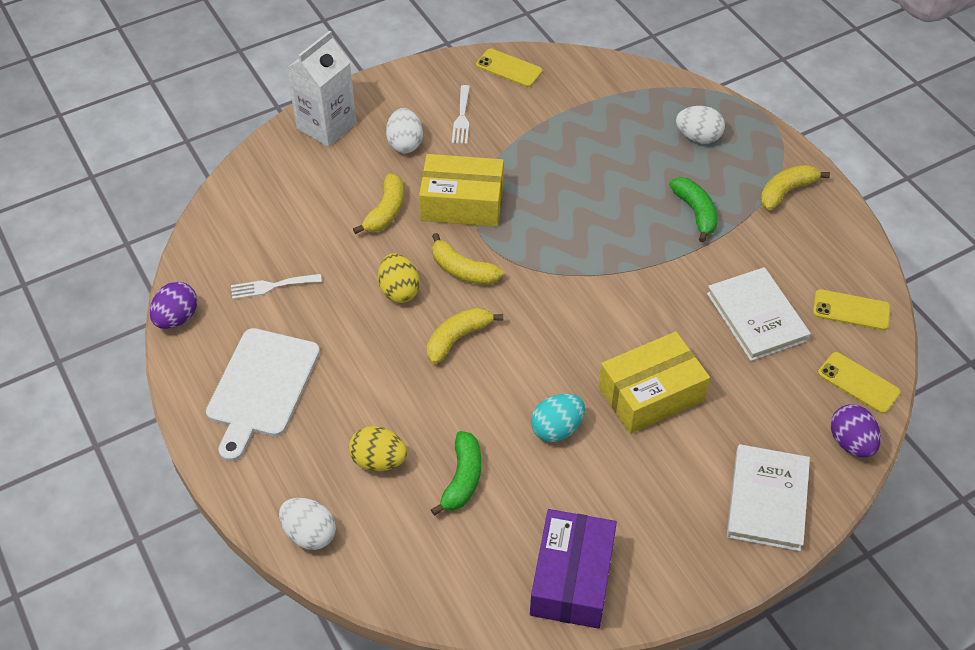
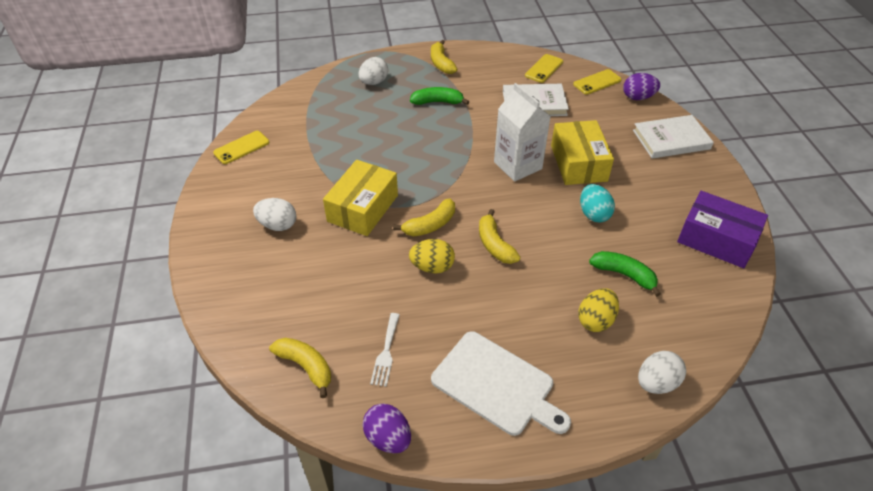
camera: 70 degrees left, 5 degrees down
(326, 126) = (221, 270): white carton -> white carton (517, 165)
(386, 211) = (344, 255): yellow banana -> yellow banana (306, 366)
(462, 118) = (274, 186): white fork -> none
(767, 500) = (671, 140): white book -> white book turned 45 degrees counterclockwise

